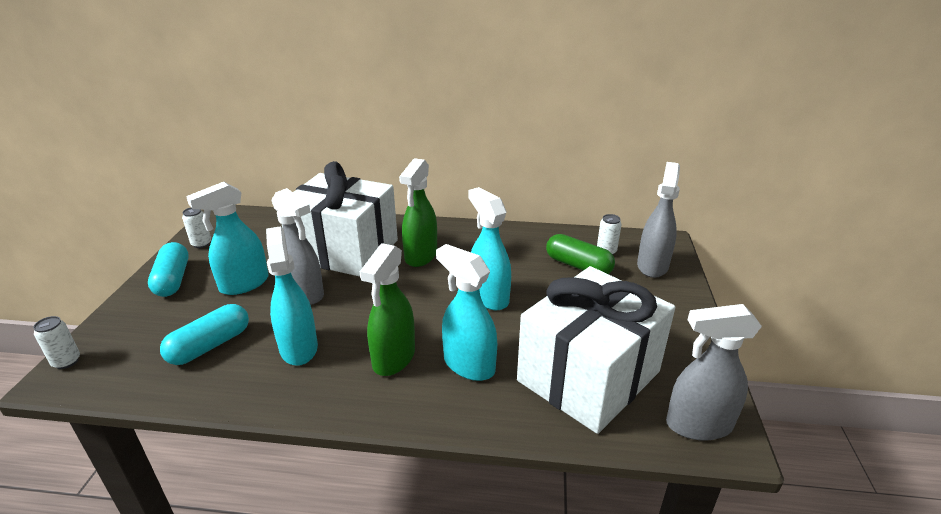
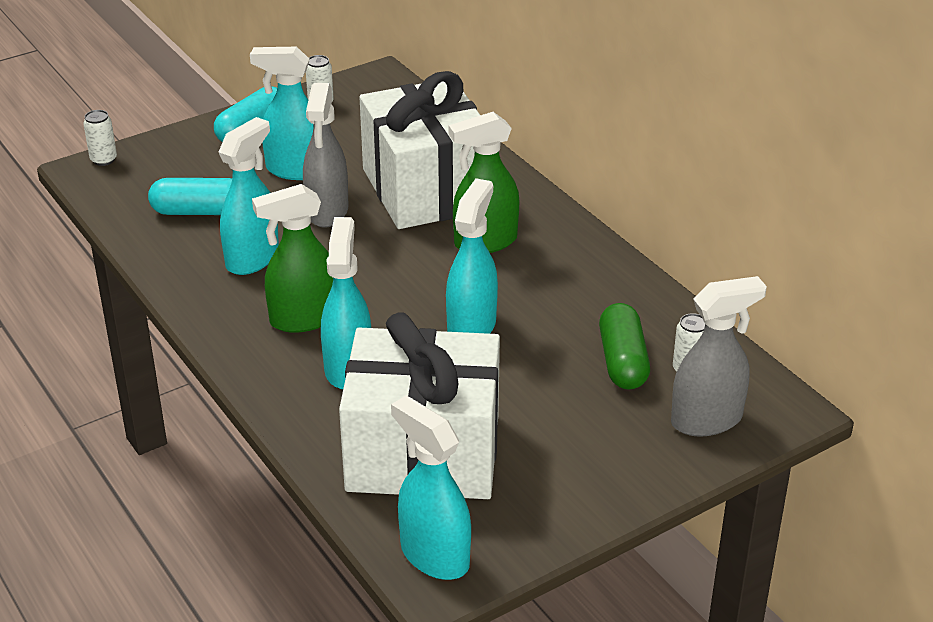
camera: 50 degrees right, 5 degrees up
(698, 425) = (434, 555): grey spray bottle -> turquoise spray bottle

